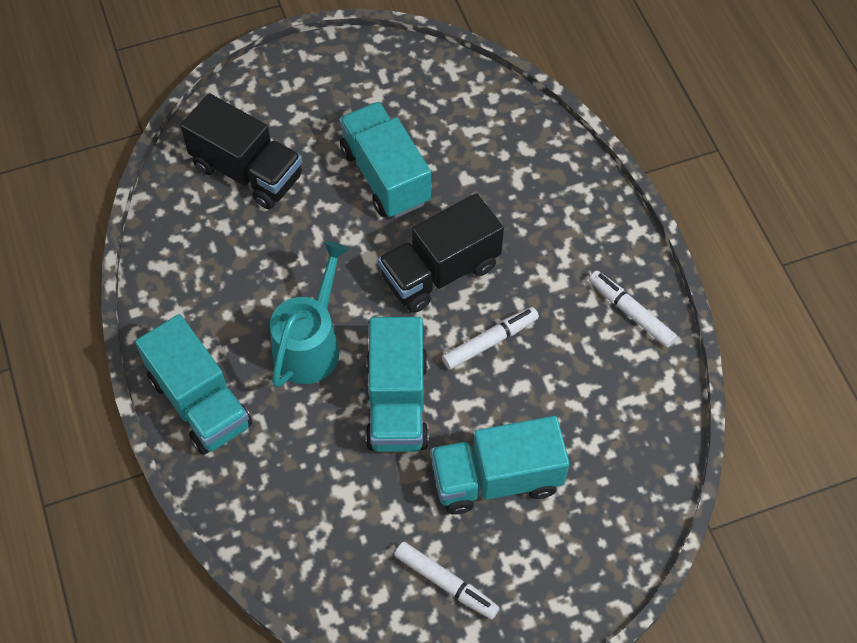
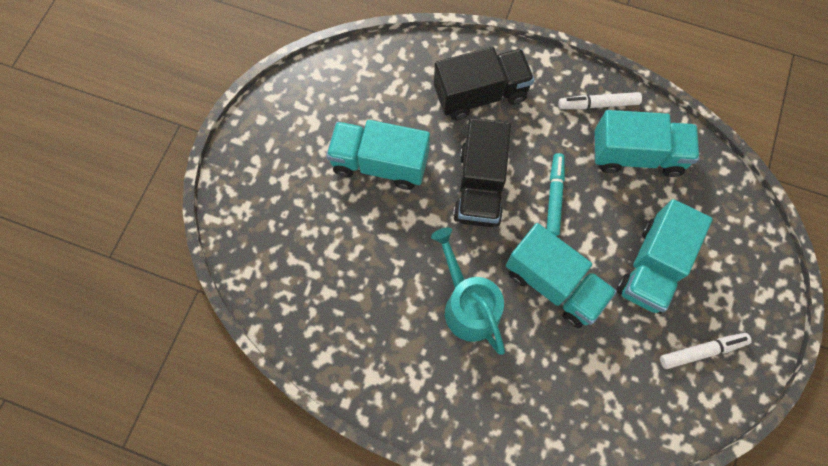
camera: 50 degrees left, 10 degrees up
(200, 402) = (453, 409): turquoise truck -> turquoise truck (637, 155)
(247, 171) = (298, 245): black truck -> black truck (480, 94)
(490, 341) = (554, 196): white marker -> turquoise marker

